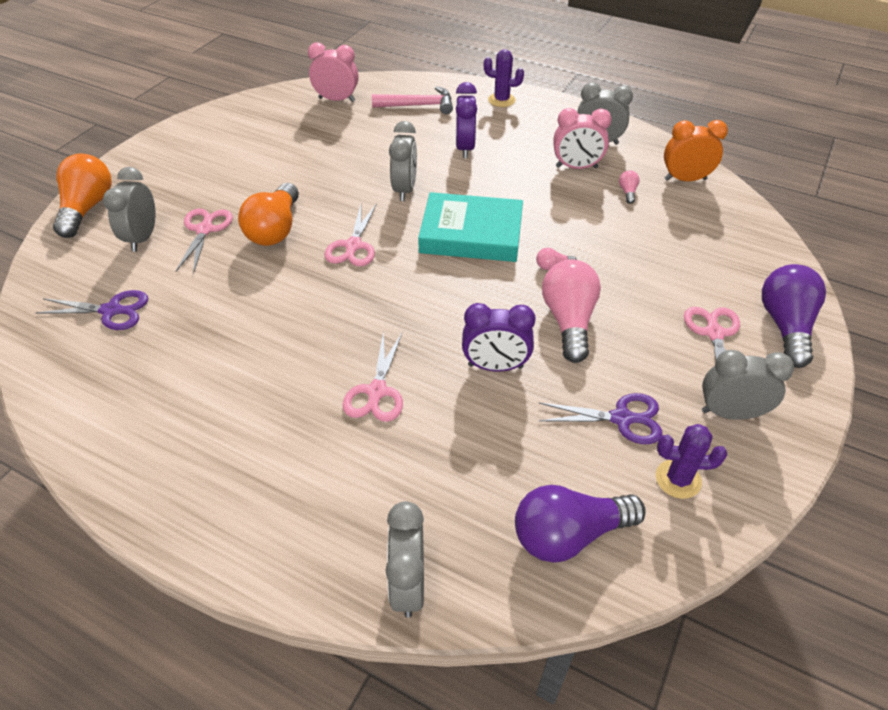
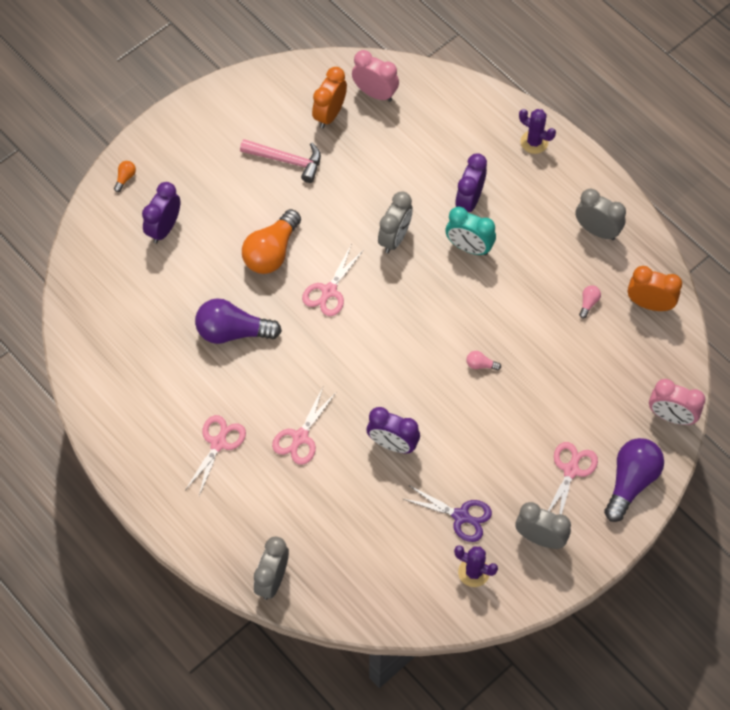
camera: 20 degrees right, 15 degrees up
(87, 208) = (125, 178): orange light bulb -> orange light bulb, size x0.41
(111, 311) = (129, 300): purple scissors -> none
(142, 238) = (164, 228): grey clock -> purple clock
(204, 230) = (215, 234): pink scissors -> pink scissors (218, 443)
(298, 120) = (329, 114): none -> orange clock
(418, 105) = (450, 126): pink hammer -> pink hammer (287, 160)
(471, 234) = (430, 308): turquoise book -> none
(484, 179) = (469, 247): none -> turquoise clock
(568, 321) = (466, 422): pink light bulb -> none
(569, 534) = (383, 583): purple light bulb -> purple light bulb (233, 332)
(576, 167) = (559, 258): pink clock -> pink clock (671, 416)

